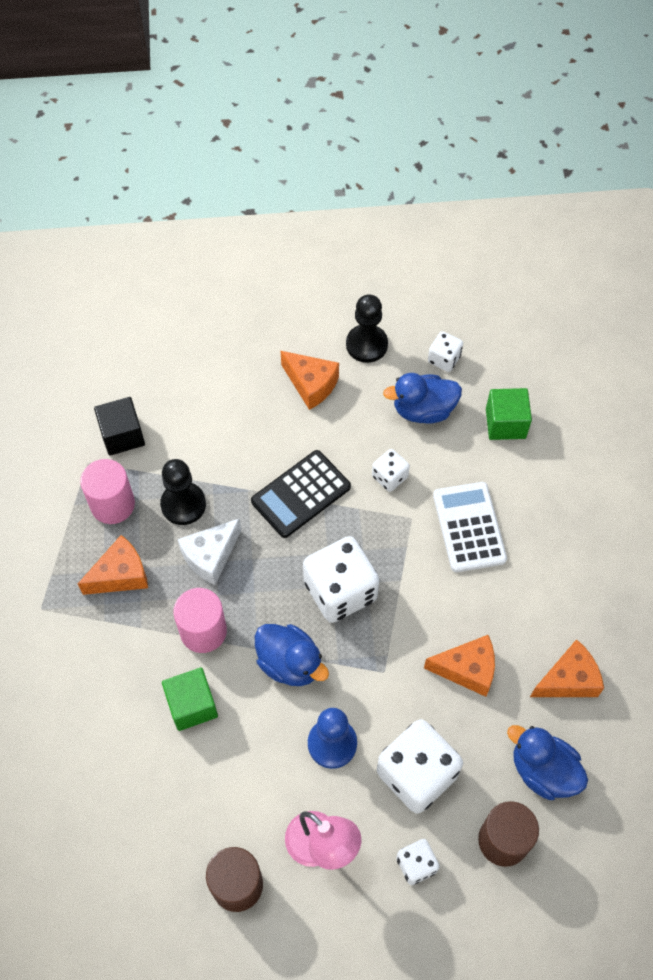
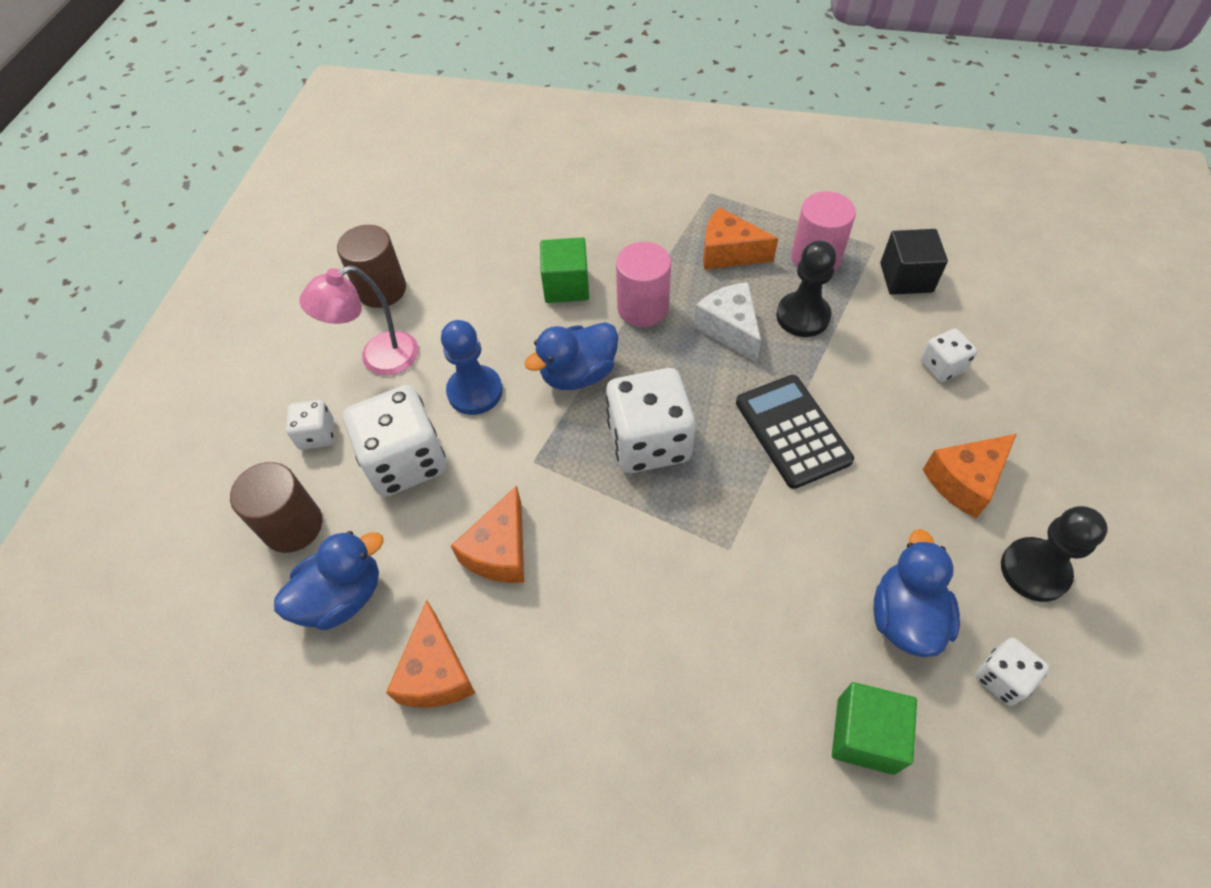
camera: 110 degrees right, 5 degrees down
(120, 575) = (728, 253): orange cheese -> orange cheese turned 120 degrees clockwise
(389, 477) = (798, 539): white dice -> white dice (942, 366)
(469, 527) = (696, 618): white calculator -> none

